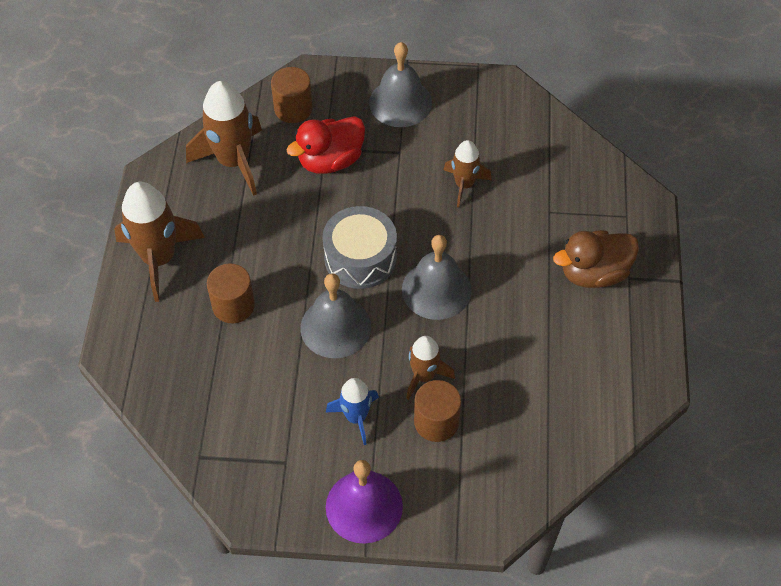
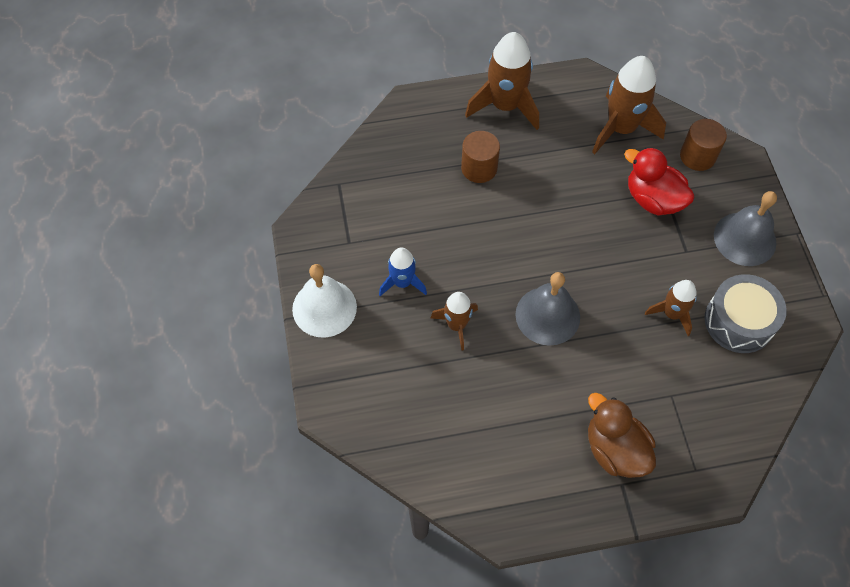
camera: 75 degrees right, 5 degrees up
(335, 327) = (483, 246): grey bell -> none
(360, 258) = (559, 248): grey drum -> grey drum (739, 321)
(364, 506) = (324, 308): purple bell -> white bell
(436, 422) = (415, 344): brown cylinder -> none

